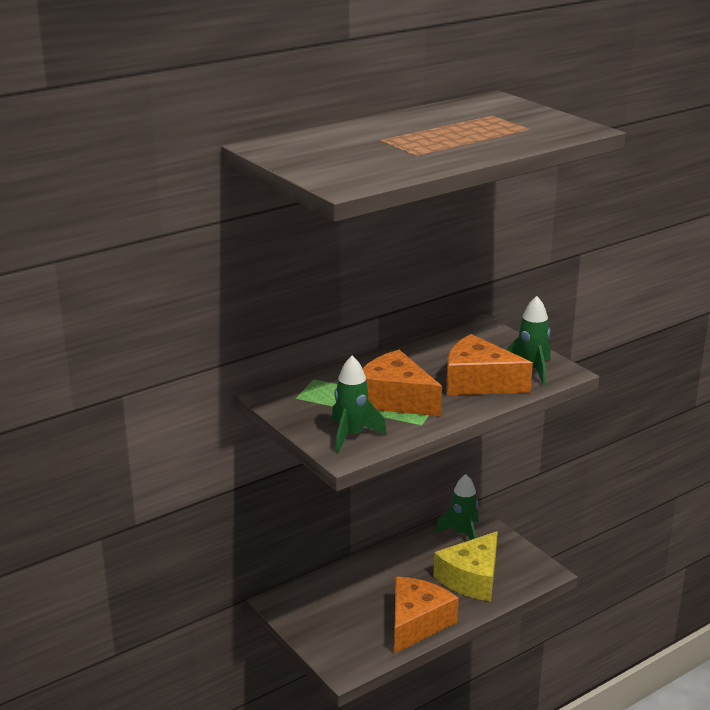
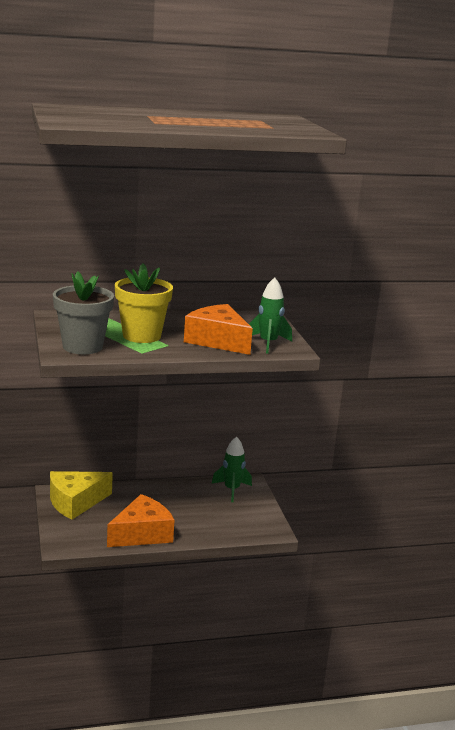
camera: 20 degrees right, 5 degrees down
(352, 435) = (82, 346): green rocket -> grey flower pot
(395, 399) = (141, 336): orange cheese -> yellow flower pot
(471, 578) = (211, 519): yellow cheese -> yellow cheese (75, 502)

